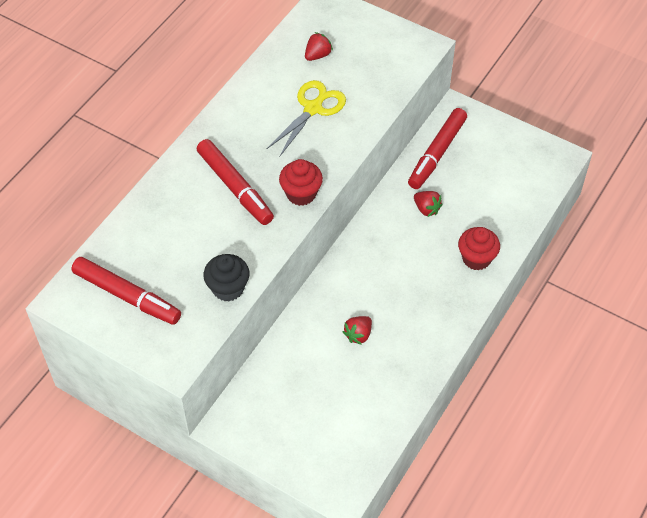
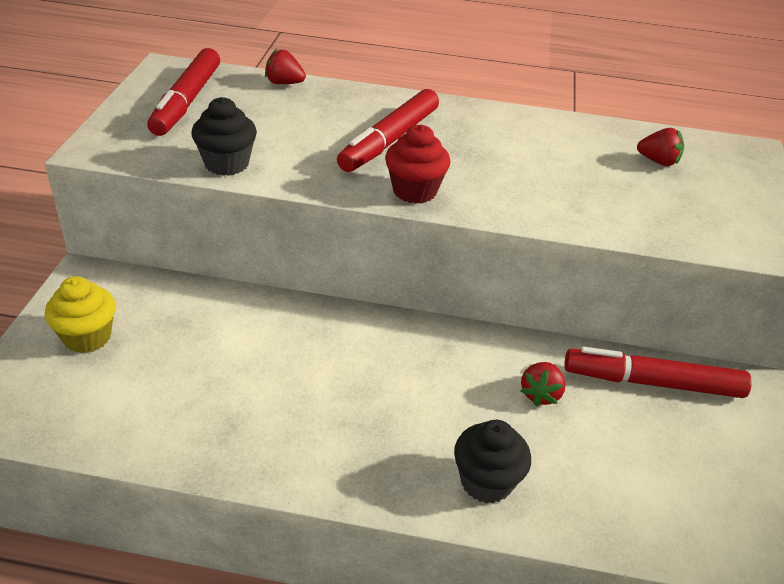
camera: 65 degrees right, 15 degrees down
(291, 431) = (87, 337): none -> yellow cupcake
(313, 108) = (566, 174): yellow scissors -> none
(358, 335) = (272, 369): red strawberry -> red strawberry (284, 83)
(476, 258) = (486, 482): red cupcake -> black cupcake

